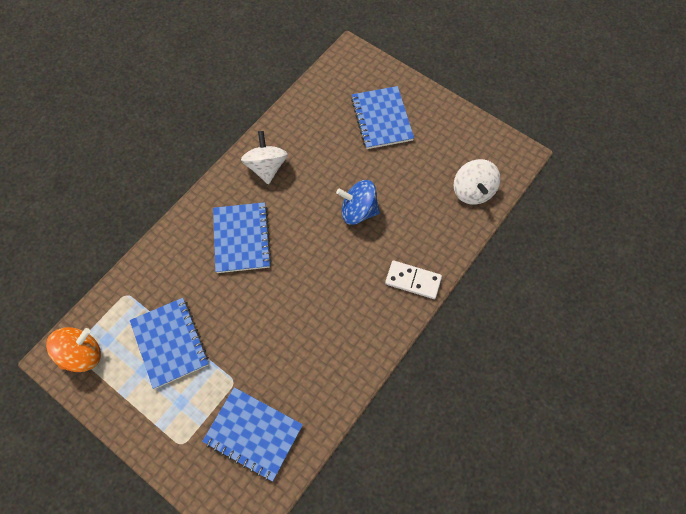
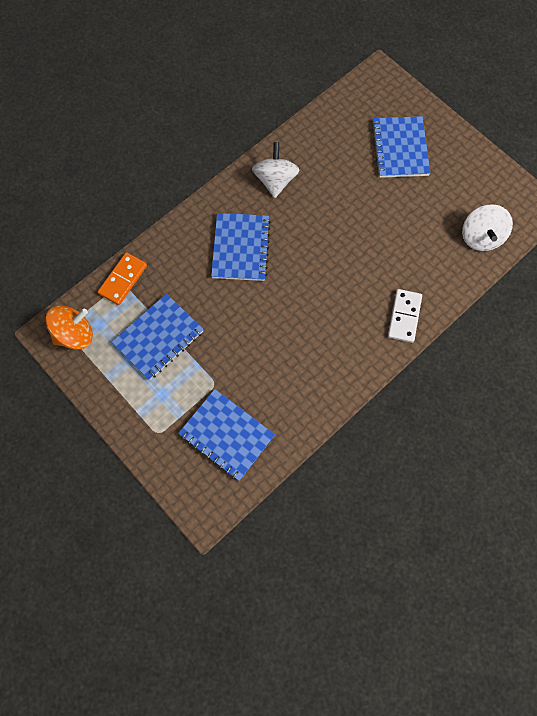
camera: 10 degrees right, 5 degrees up
(126, 289) = (123, 280): none -> orange domino
(170, 343) = (158, 337): blue notebook -> blue notebook turned 60 degrees clockwise
(358, 211) = (361, 239): blue spinning top -> none
(413, 280) = (404, 316): white domino -> white domino turned 75 degrees clockwise

